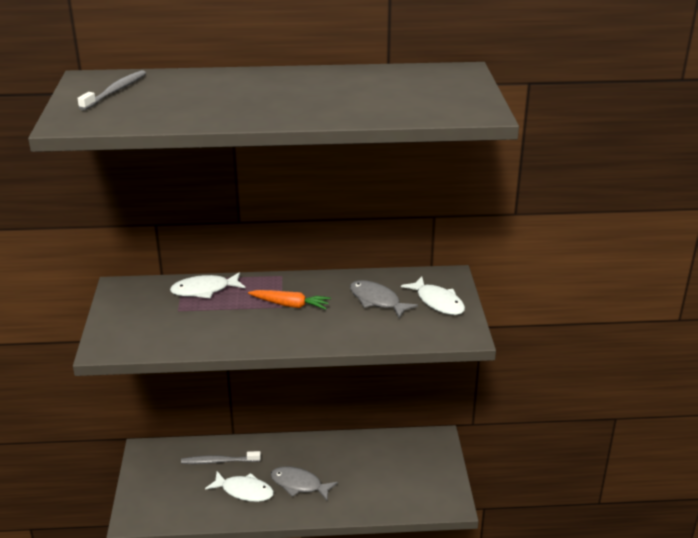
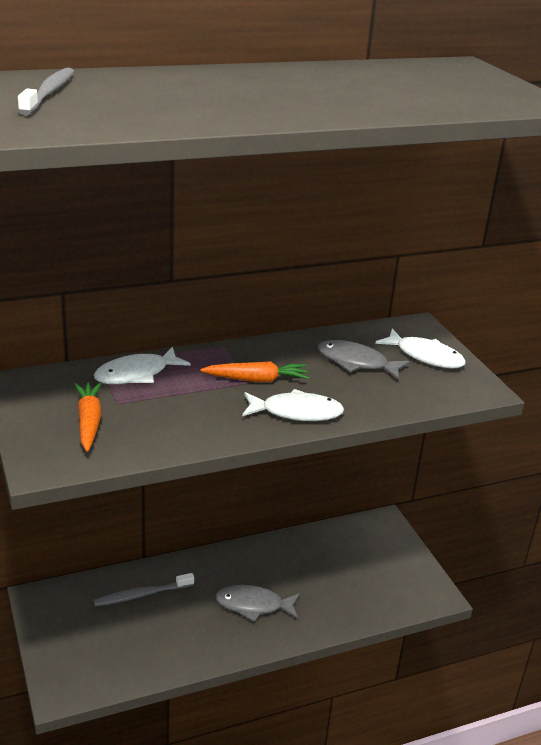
camera: 20 degrees left, 0 degrees up
(151, 321) = (89, 421): none -> orange carrot
(244, 491) = (190, 626): white fish -> white fish (296, 412)

